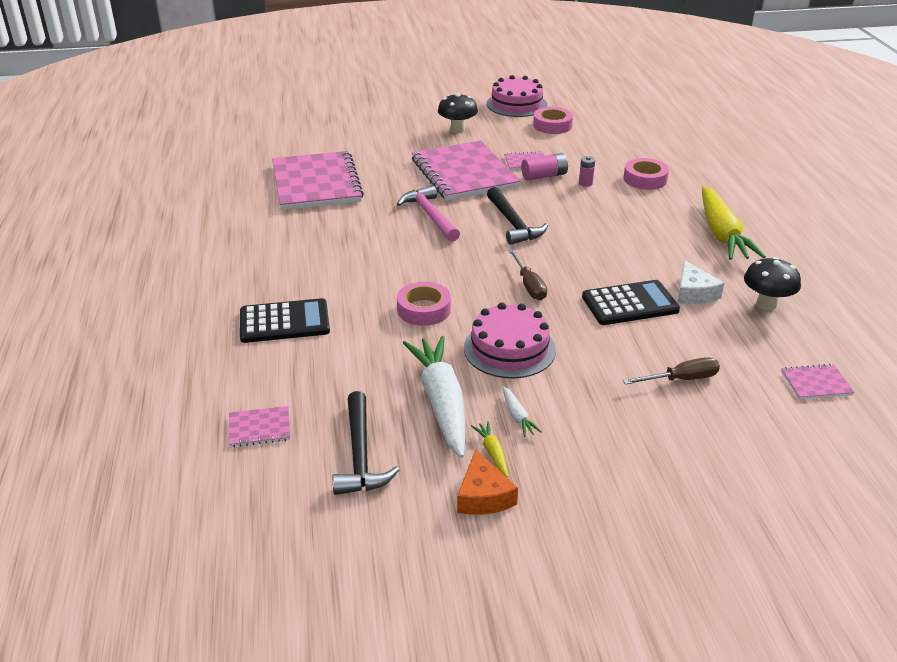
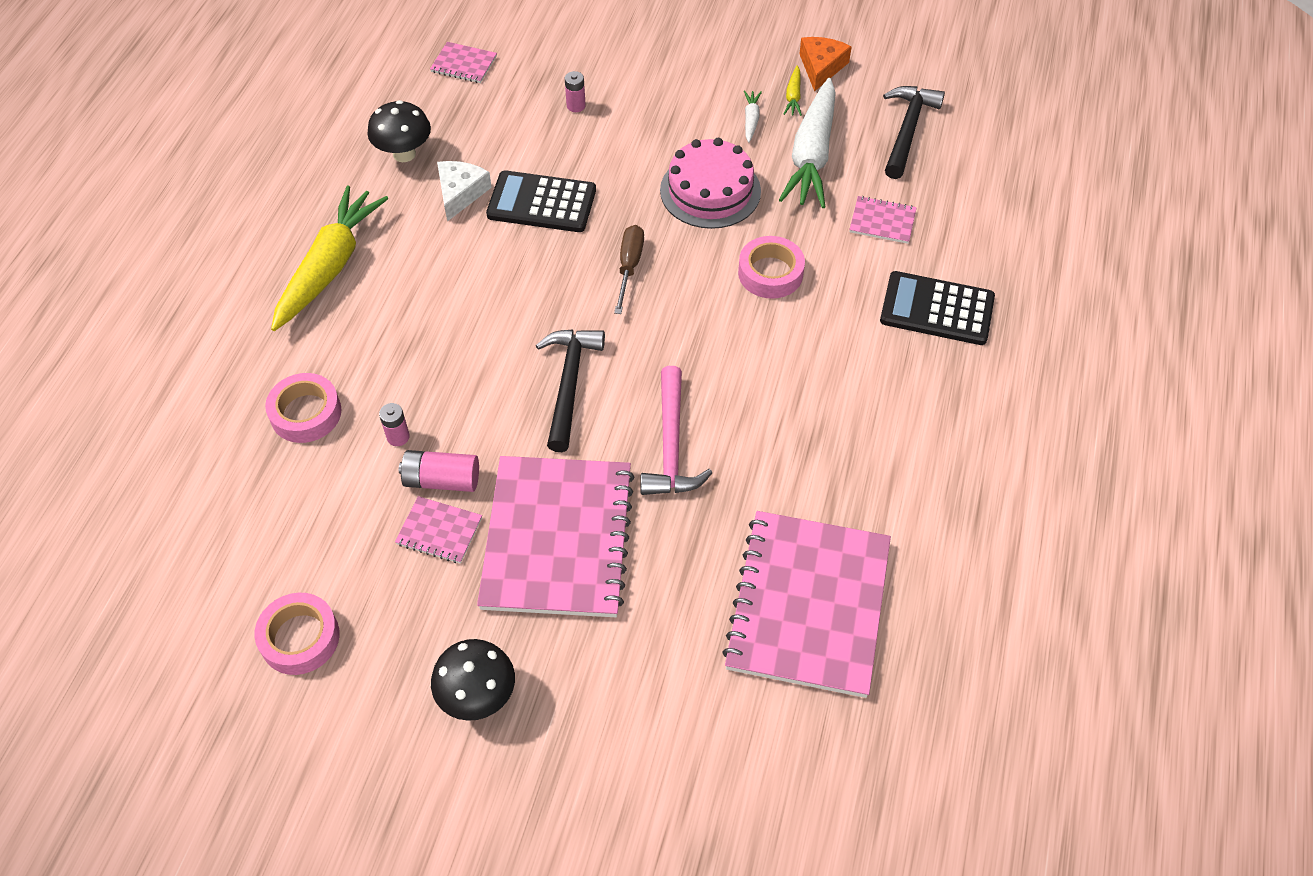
camera: 155 degrees left, 20 degrees up
(259, 428) = (992, 184): pink notebook -> pink notebook (882, 221)
(516, 104) = (296, 758): pink cake -> none
(681, 379) = (576, 106): brown screwdriver -> pink battery

